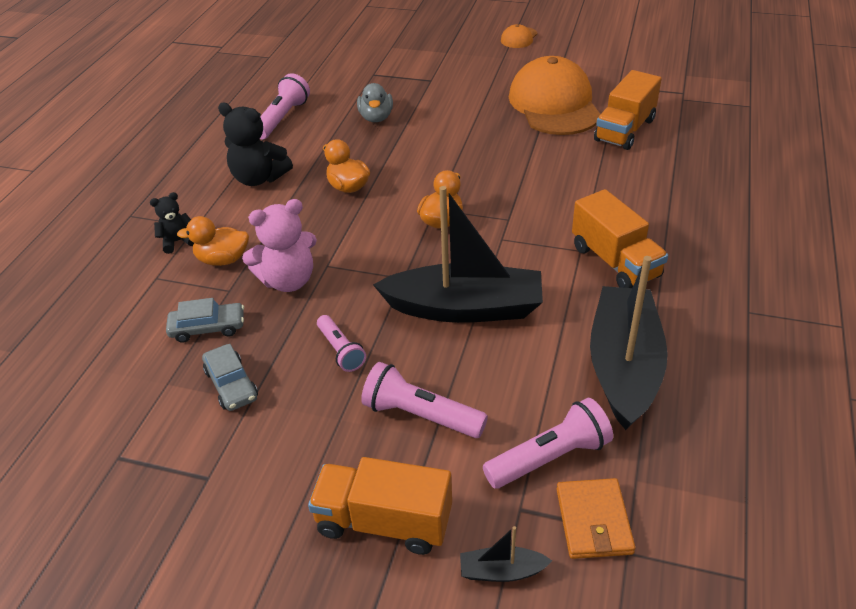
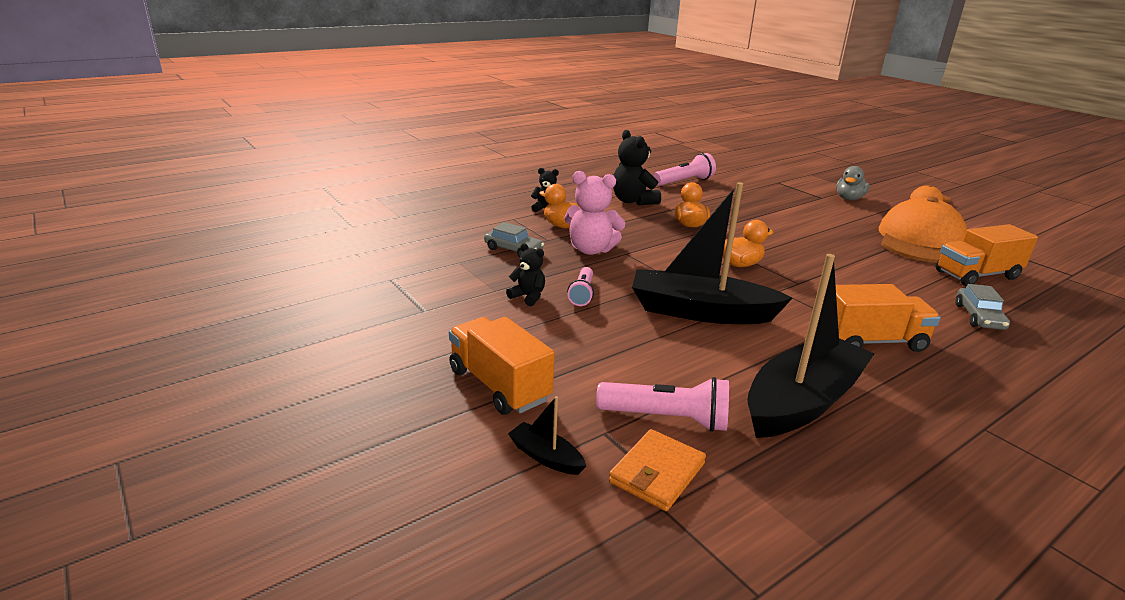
camera: 35 degrees right, 15 degrees down
(231, 384) = (493, 278): grey car -> grey car (978, 317)
(293, 388) = (528, 297): none -> black teddy bear
(376, 117) = (754, 201): grey duck -> grey duck (849, 198)
(421, 415) = (595, 348): pink flashlight -> none
(464, 308) = (701, 312): black boat -> black boat turned 150 degrees clockwise
(615, 262) = (871, 341): orange truck -> orange truck turned 105 degrees counterclockwise

